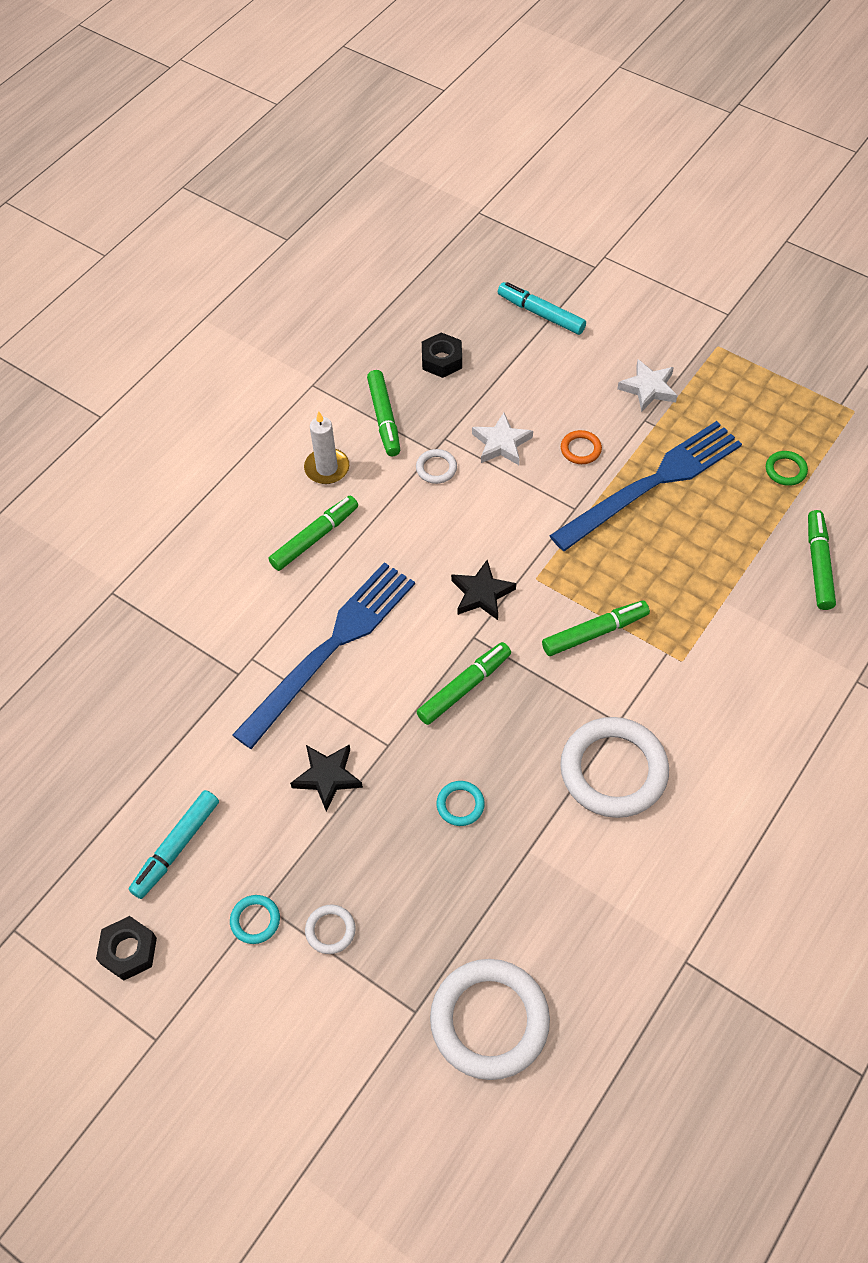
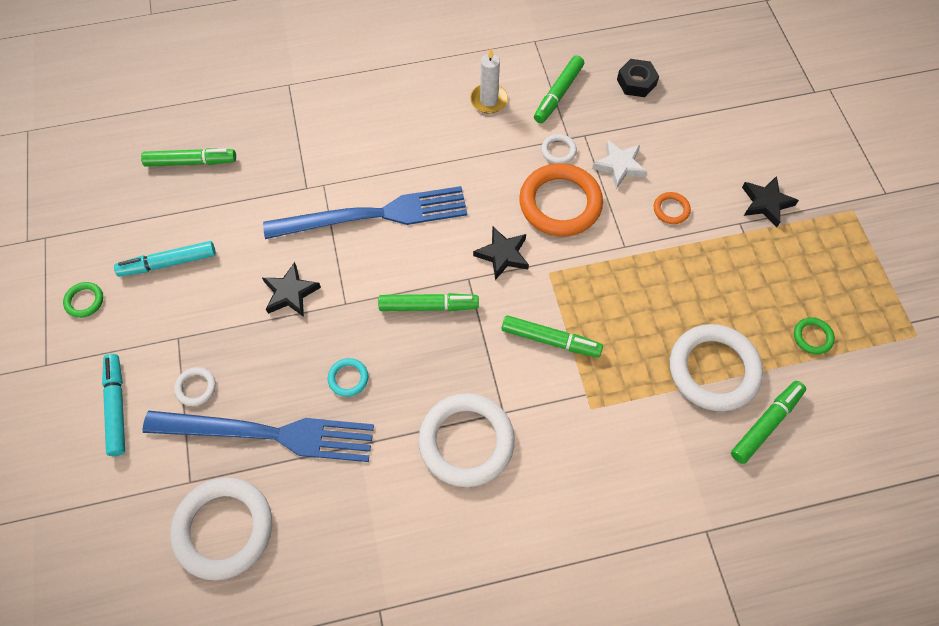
camera: 40 degrees right, 5 degrees up
(128, 951) = (84, 301): black nut -> green ring
(255, 920) = (163, 344): turquoise ring -> none
(315, 538) = (436, 139): green marker -> green marker (191, 162)
(485, 513) = (560, 203): none -> orange ring
(541, 314) = (739, 98): turquoise marker -> turquoise marker (117, 407)
(648, 388) = (766, 203): white star -> black star
(652, 483) = (698, 271): blue fork -> blue fork (268, 434)
(741, 554) = (713, 370): none -> white ring

